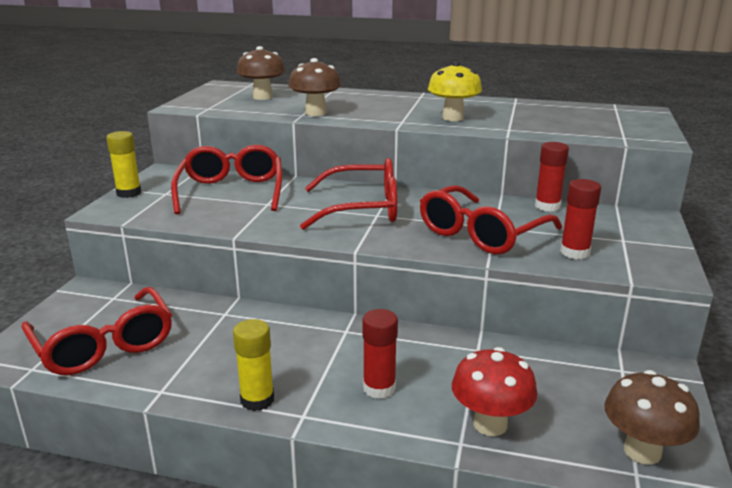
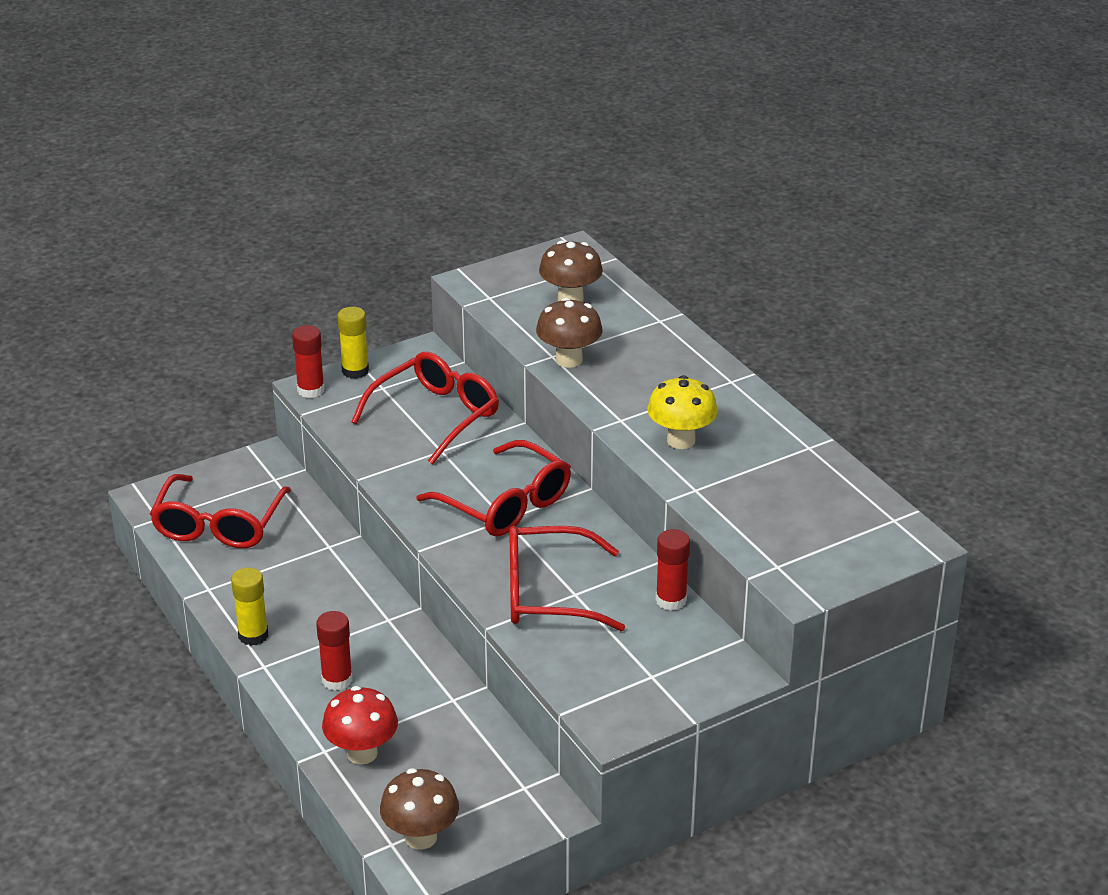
camera: 45 degrees right, 10 degrees up
(574, 252) = (581, 660): red glue stick -> red glue stick (311, 390)

